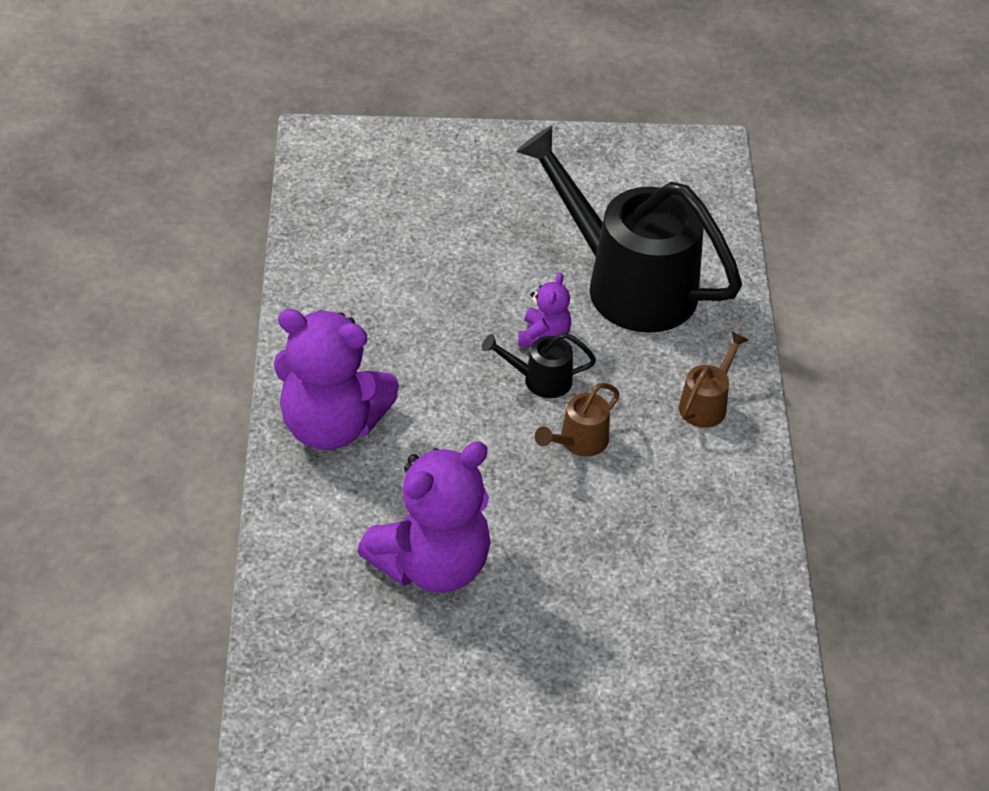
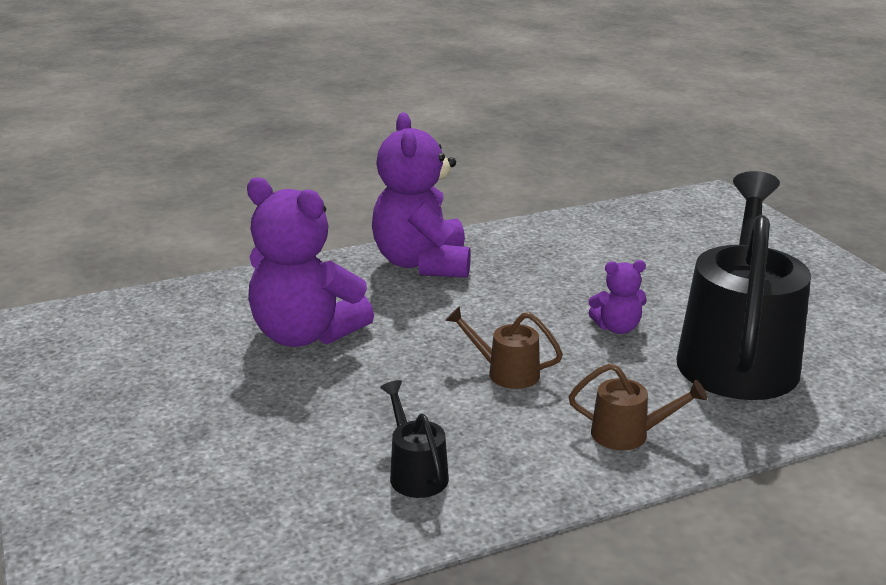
camera: 70 degrees right, 20 degrees down
(540, 380) = (563, 337): black watering can -> black watering can (415, 472)

